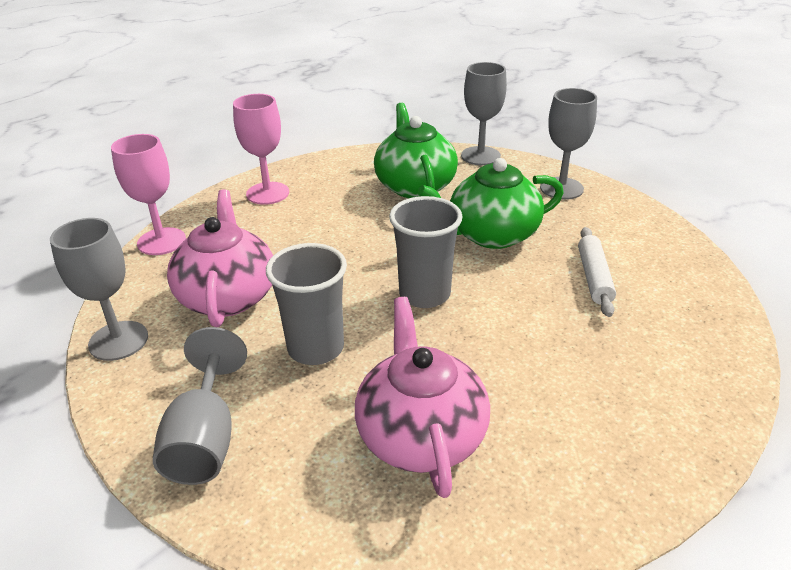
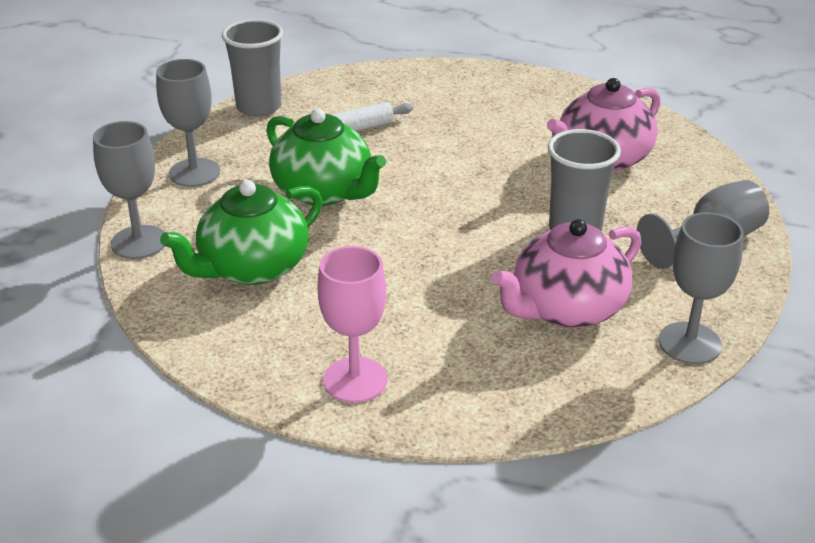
camera: 120 degrees left, 0 degrees up
(161, 241) = (532, 414): pink goblet -> none
(424, 294) = (453, 200): grey cup -> grey cup (259, 107)

